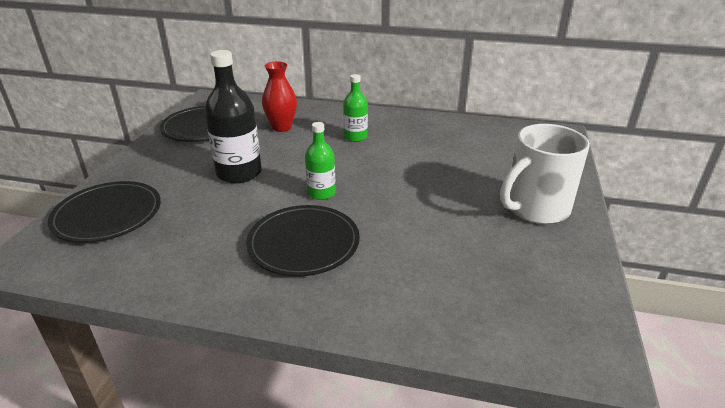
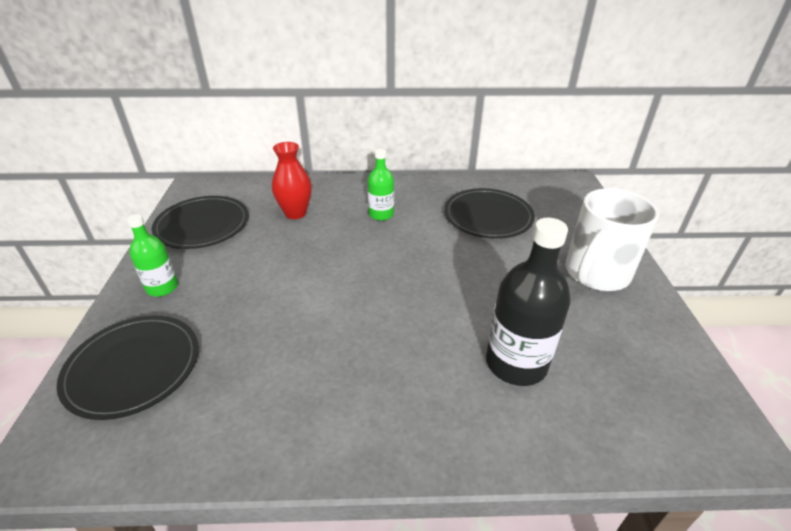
camera: 15 degrees left, 5 degrees up
(239, 173) = (273, 280): black bottle -> black bottle (516, 363)
(303, 243) = (387, 361): black plate -> black plate (488, 216)
(321, 193) = (377, 292): green bottle -> green bottle (162, 287)

